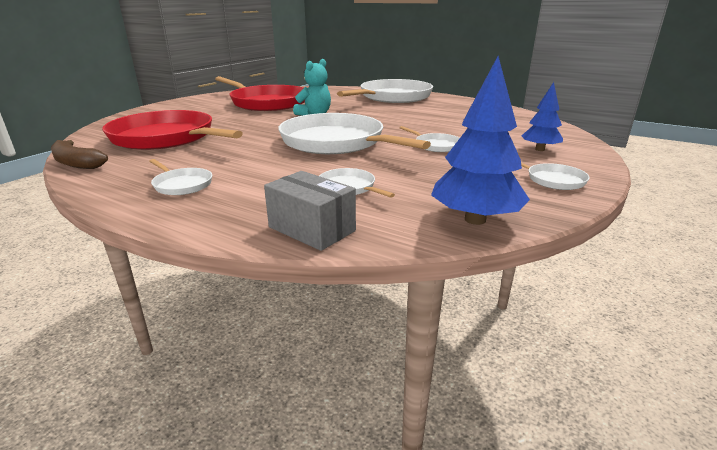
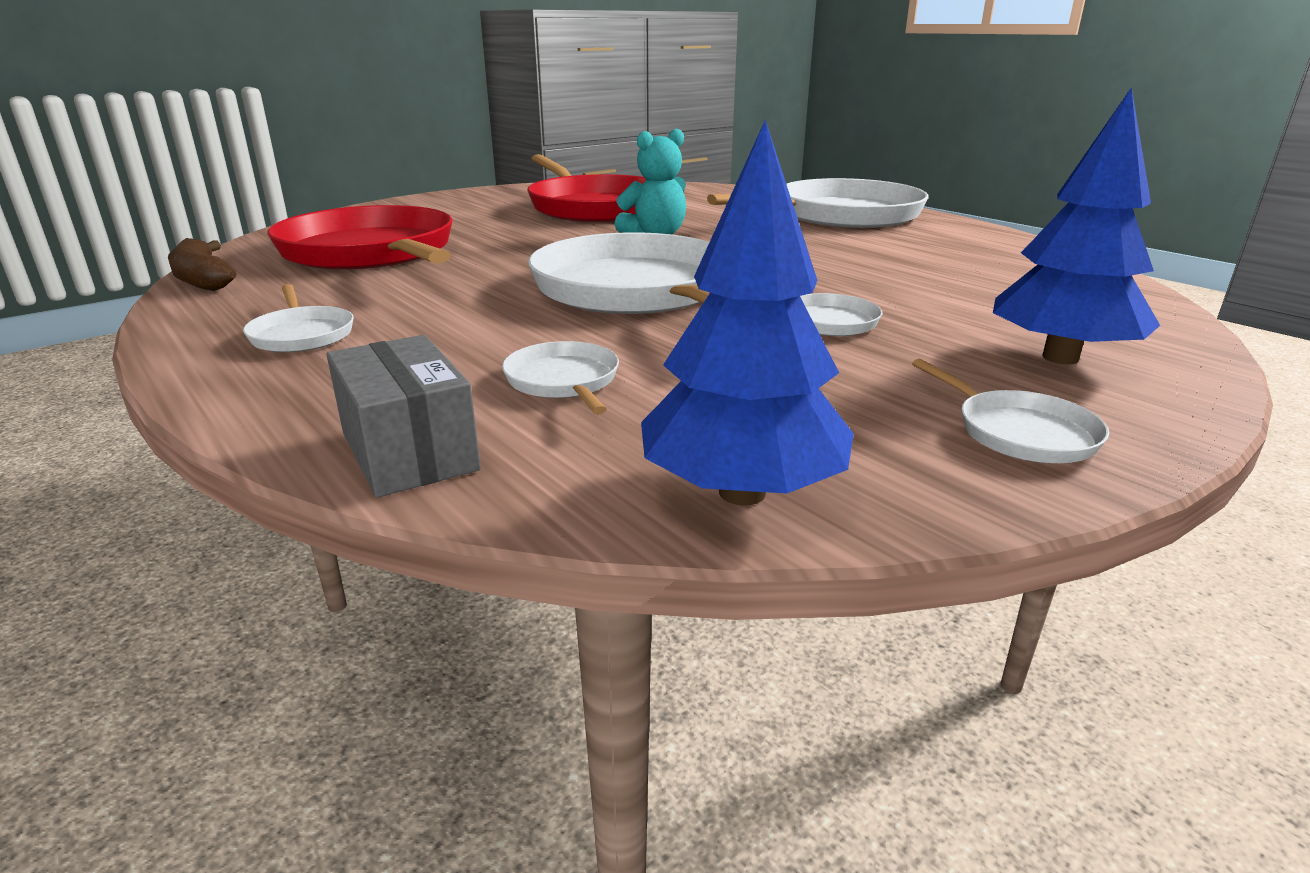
camera: 20 degrees right, 0 degrees up
(539, 149) = (1060, 358): blue tree -> blue tree, size x1.62

